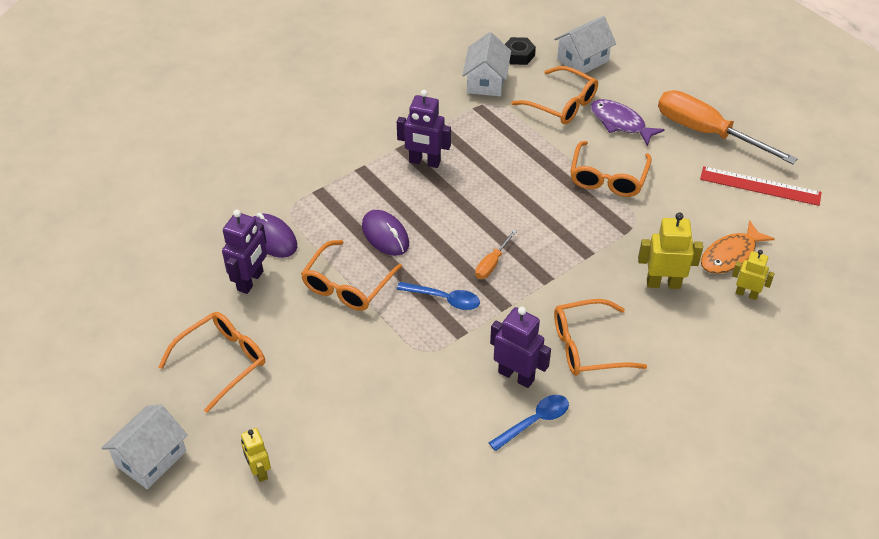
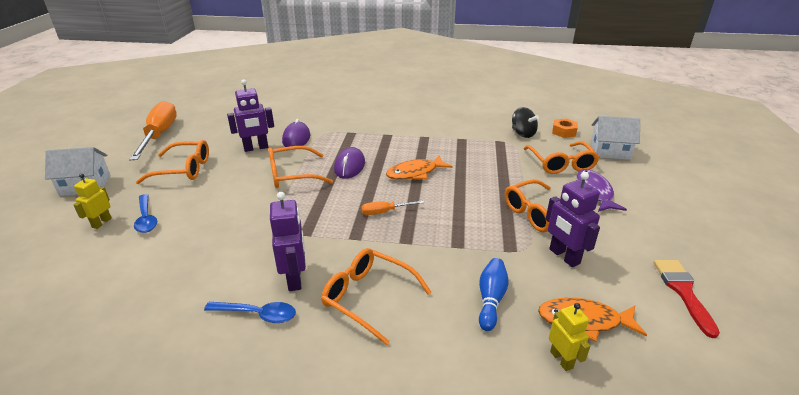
camera: 45 degrees right, 15 degrees down
(424, 162) = (426, 148): purple robot -> purple robot (564, 256)
(444, 299) = (327, 211): blue spoon -> blue spoon (146, 218)
(457, 202) = (415, 173): none -> orange fish
(486, 82) = (522, 134): white house -> black spinning top
(518, 55) = (564, 132): black nut -> orange nut
(663, 283) = (491, 299): yellow robot -> blue bowling pin
(706, 132) = (669, 231): orange screwdriver -> orange screwdriver (159, 135)
(760, 186) = (683, 291): red ruler -> red brush

